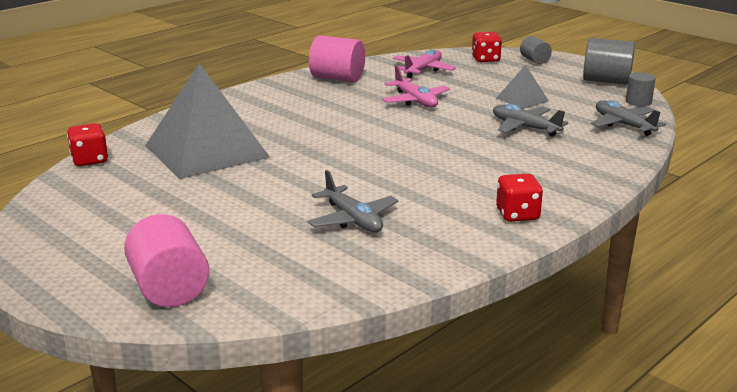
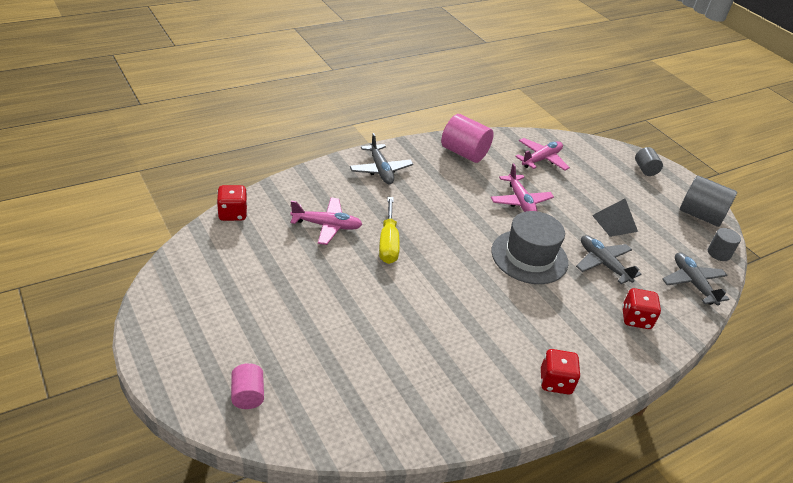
camera: 10 degrees right, 15 degrees up
(169, 288) = (248, 395): pink cylinder -> pink cylinder, size x0.57
(206, 151) = (327, 225): grey pyramid -> pink plane
(283, 151) = (388, 243): none -> yellow screwdriver
(353, 219) = (417, 349): grey plane -> grey plane (380, 170)
(444, 135) = (529, 257): none -> grey hat
(485, 59) = (601, 157): red dice -> red dice (636, 319)

